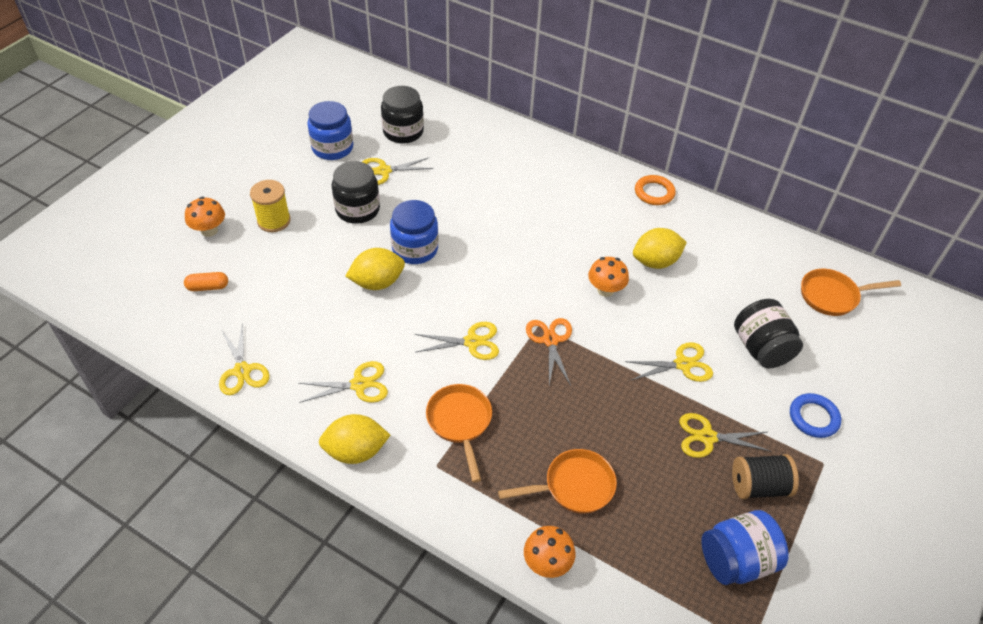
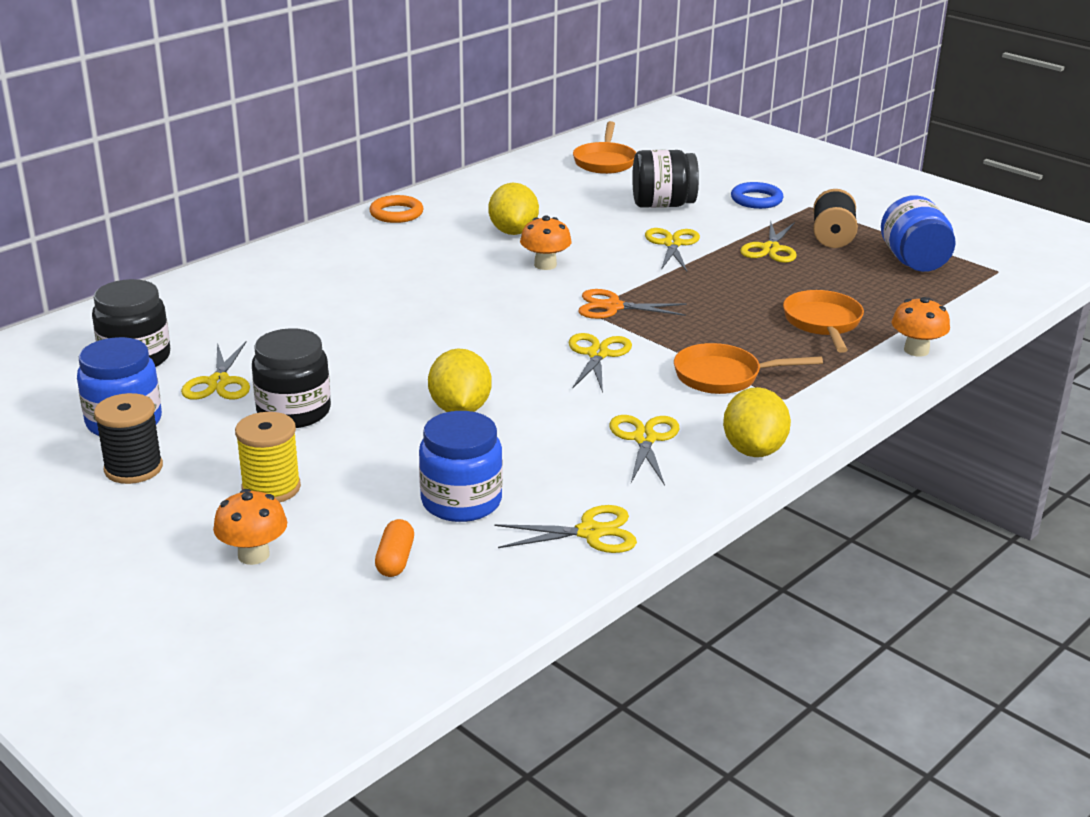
camera: 75 degrees left, 20 degrees down
(286, 165) = (133, 468): none -> black spool
(415, 249) = (407, 375): blue jar -> blue jar (461, 501)

